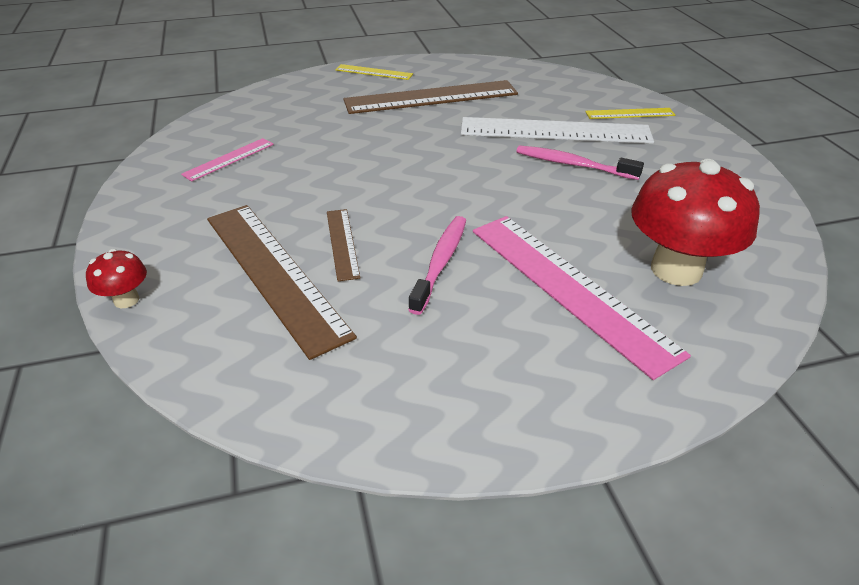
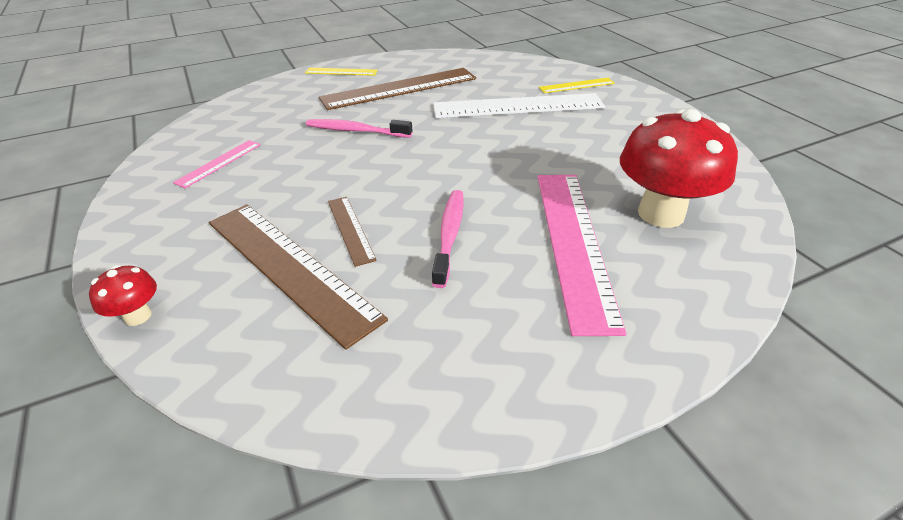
camera: 10 degrees left, 0 degrees up
(569, 288) = (574, 243): pink ruler -> pink ruler turned 45 degrees clockwise
(574, 165) = (543, 133): pink toothbrush -> pink toothbrush (356, 131)

